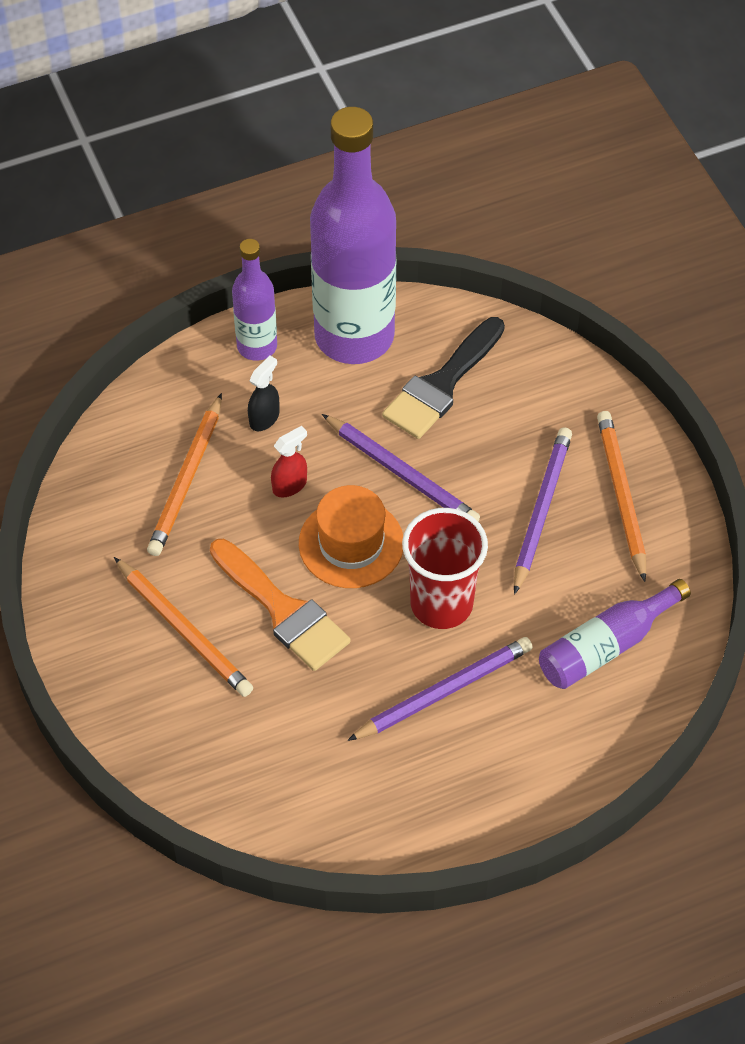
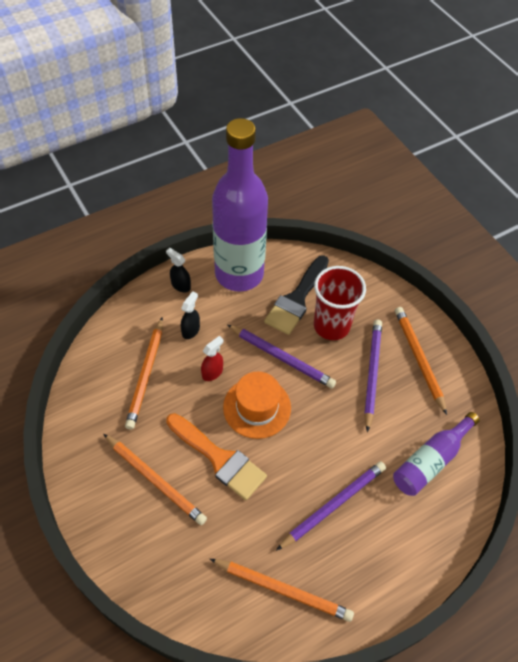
camera: 10 degrees left, 0 degrees up
(257, 346) = (180, 285): purple bottle -> black spray bottle
(350, 793) = (283, 590): none -> orange pencil
(441, 604) = (321, 443): red cup -> red cup (331, 326)

